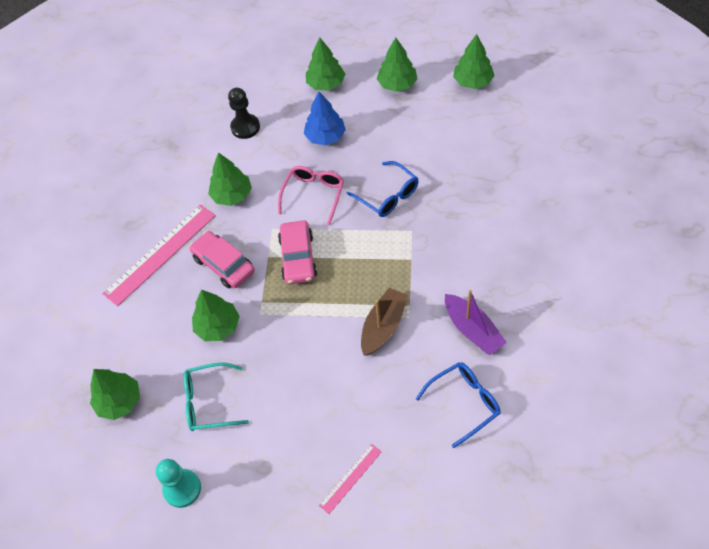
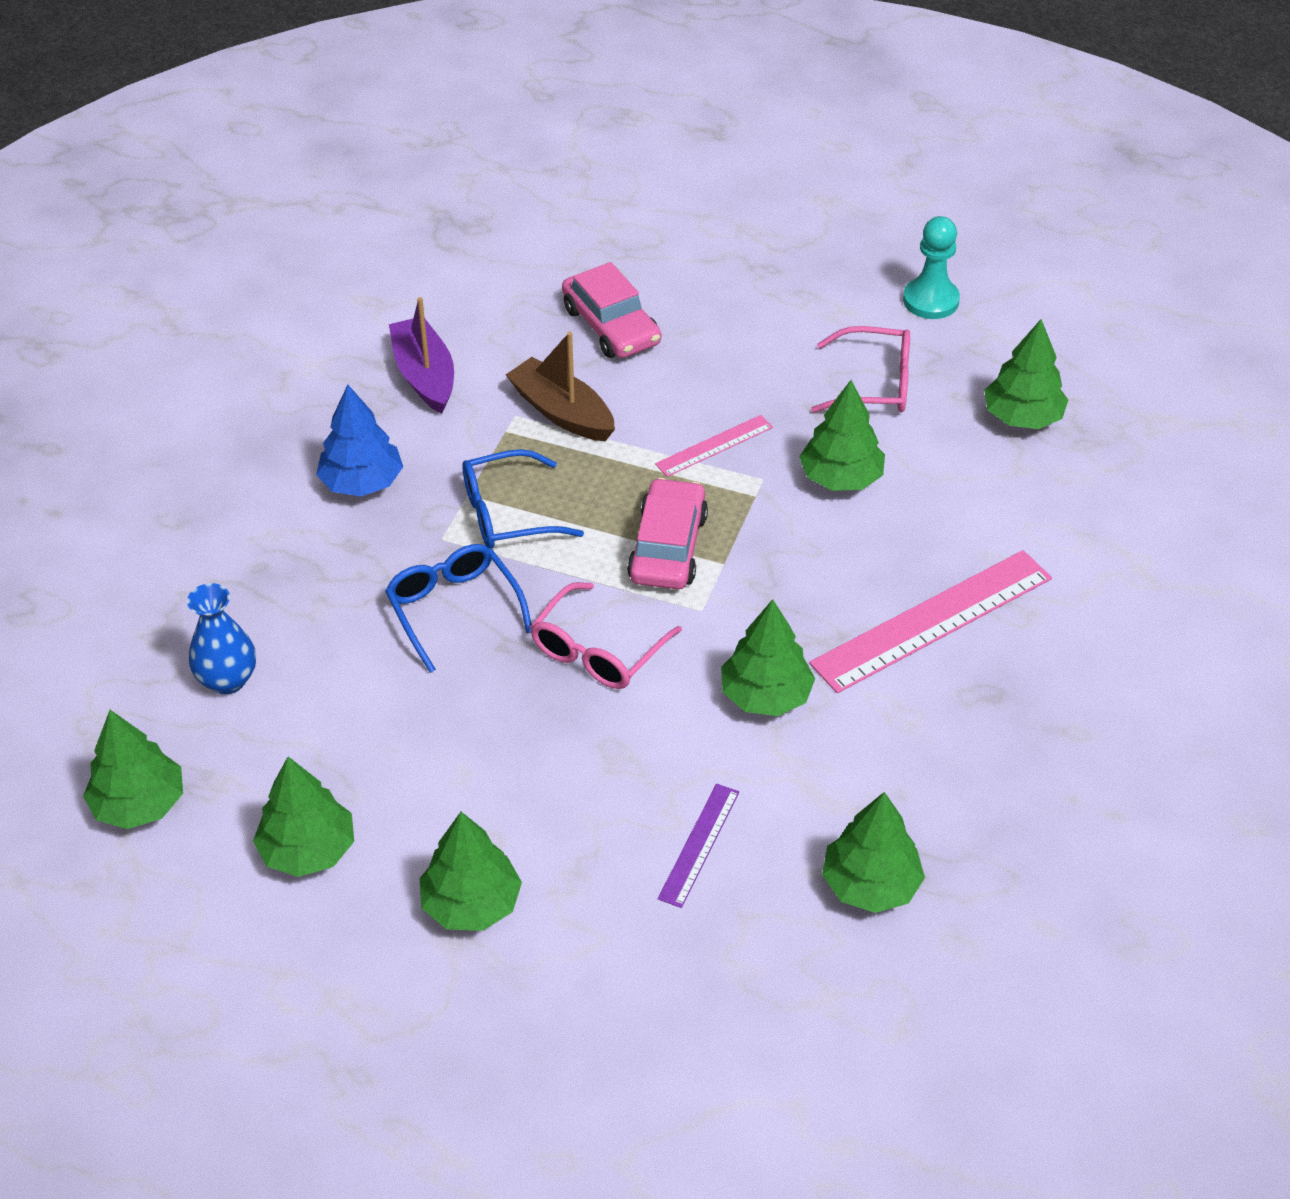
camera: 170 degrees left, 10 degrees down
(174, 131) = (870, 885): none -> green tree
(209, 402) = (874, 384): turquoise glasses -> pink glasses
(224, 264) = (810, 571): pink car -> pink car (611, 326)
(245, 127) = (699, 844): black pawn -> purple ruler
(325, 136) = (526, 768): blue tree -> blue tree (362, 482)
(350, 478) = (687, 261): pink ruler -> pink ruler (714, 446)
(383, 326) = (562, 412): brown boat -> brown boat turned 90 degrees clockwise
(464, 403) = (489, 299): blue glasses -> blue glasses (507, 514)
(470, 136) = (227, 680): none -> blue vase

